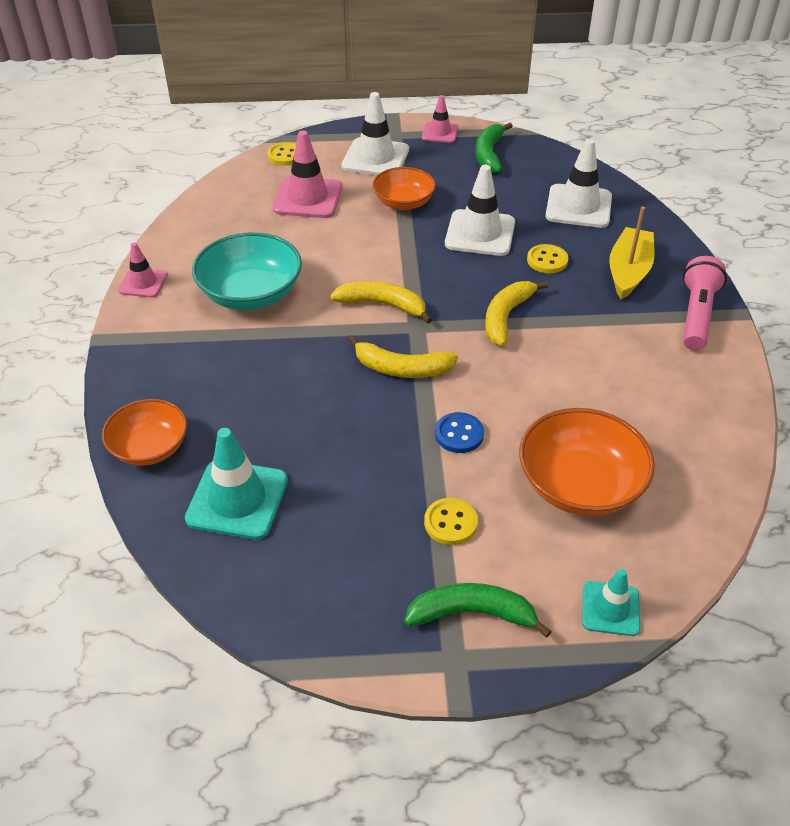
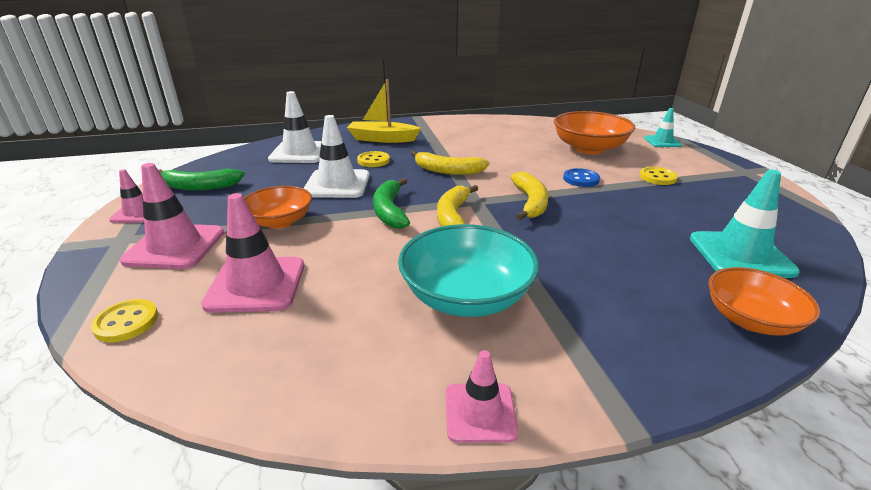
camera: 100 degrees left, 15 degrees down
(375, 158) = (175, 246): white traffic cone -> pink traffic cone
(472, 613) = (711, 169): green banana -> green banana (389, 211)
(696, 315) = (423, 125): pink flashlight -> none

